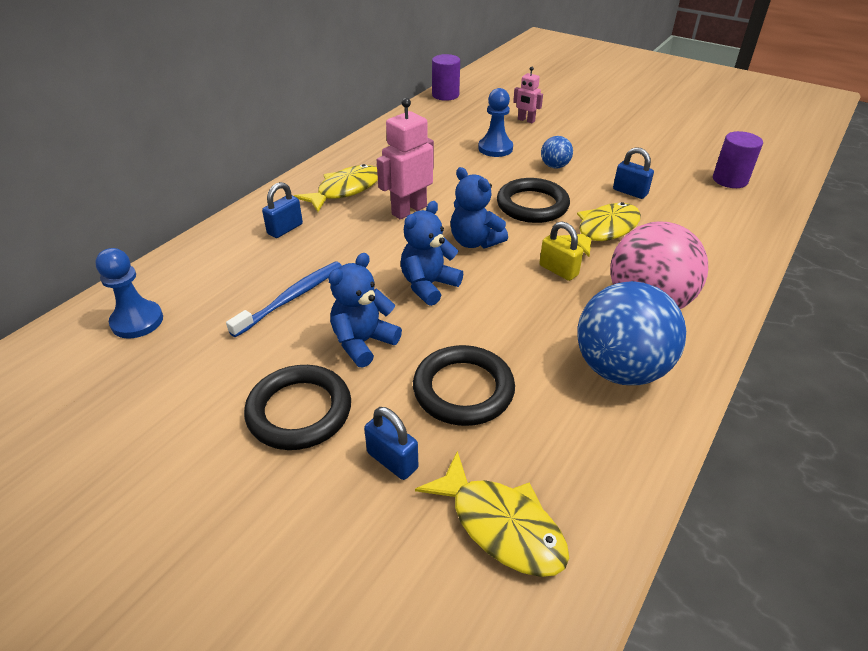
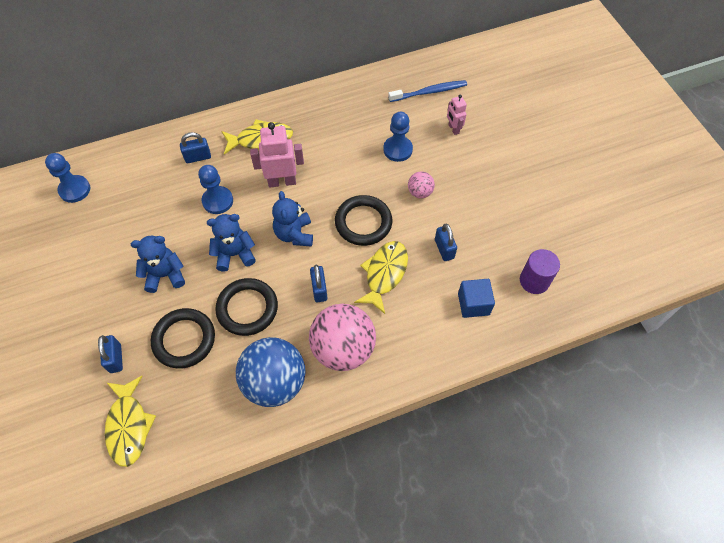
camera: 35 degrees right, 20 degrees up
(292, 298) = (157, 219): blue toothbrush -> blue toothbrush (429, 92)
(299, 411) = (101, 301): black ring -> black ring (247, 308)
(353, 252) = (217, 201): none -> blue pawn
(445, 95) = (423, 66): purple cylinder -> none
(554, 166) = (420, 192): blue ball -> pink ball
(558, 270) = (319, 289): yellow padlock -> blue padlock
(604, 230) = (384, 274): yellow fish -> yellow fish turned 60 degrees counterclockwise
(708, 215) = (473, 304): none -> blue cube

